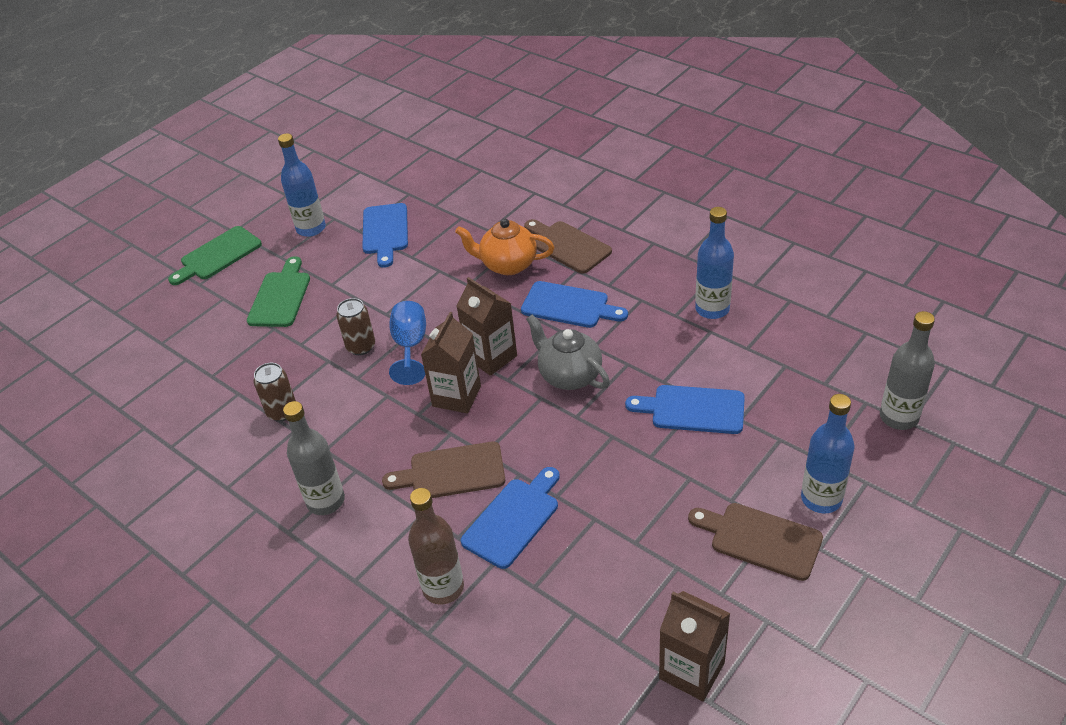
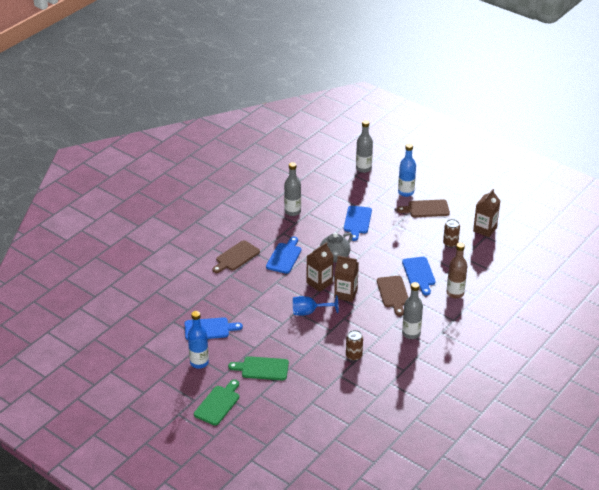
camera: 95 degrees left, 5 degrees down
(218, 255) = (218, 404): green cutting board -> green cutting board turned 105 degrees counterclockwise
(361, 346) = (307, 331): brown can -> brown can (450, 243)
(508, 265) = (248, 278): orange teapot -> none
(513, 519) = (419, 274): blue cutting board -> blue cutting board turned 135 degrees counterclockwise
(712, 309) = (292, 211): blue bottle -> grey bottle
(760, 539) = (426, 209): brown cutting board -> brown cutting board turned 60 degrees clockwise

